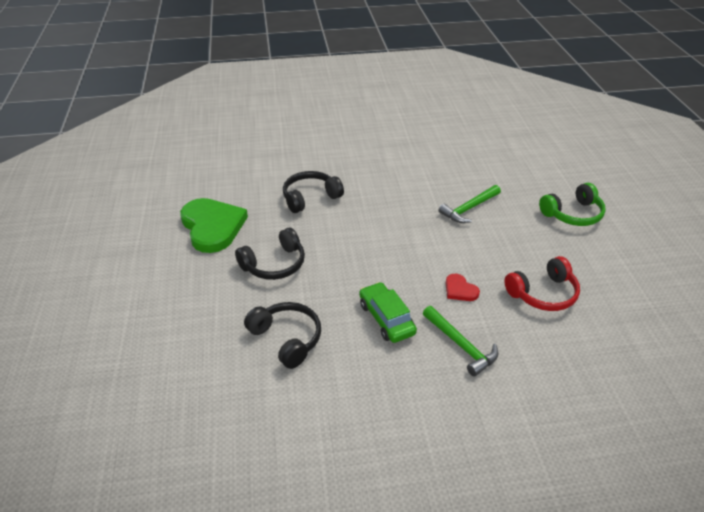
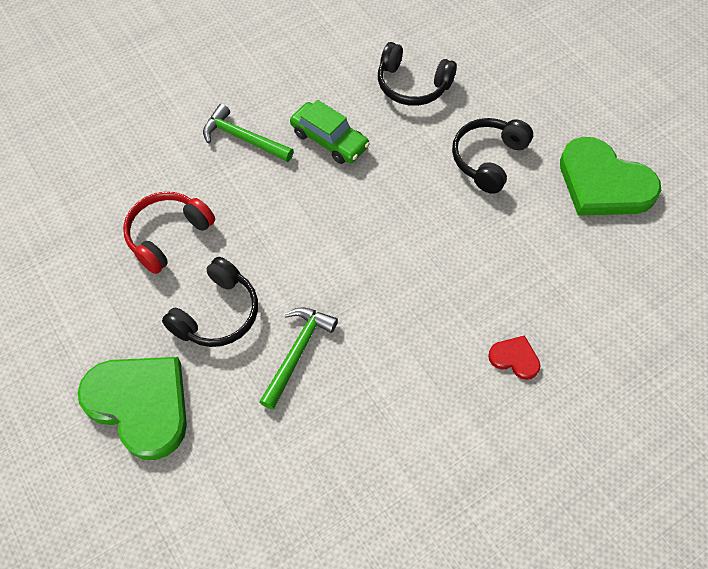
camera: 155 degrees right, 20 degrees up
(310, 197) = (527, 282): black headphones -> black headphones (218, 314)
(460, 290) = (265, 204): red heart -> red heart (514, 358)
(573, 214) = (140, 404): green headphones -> green heart

